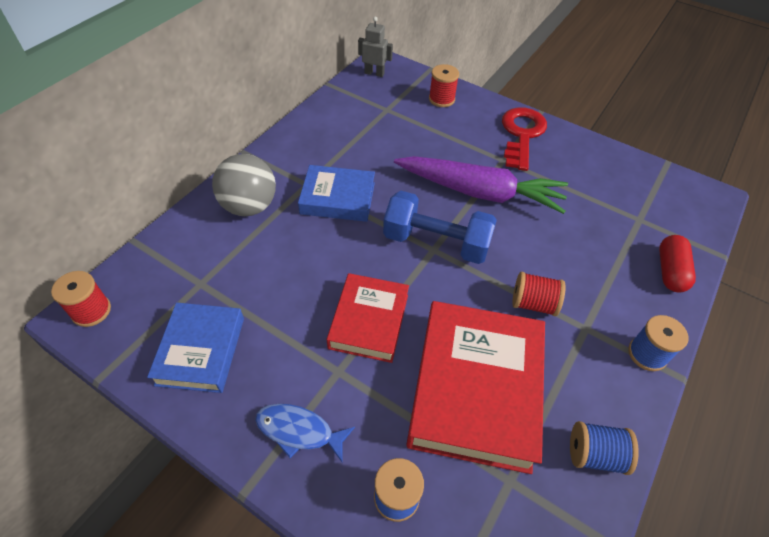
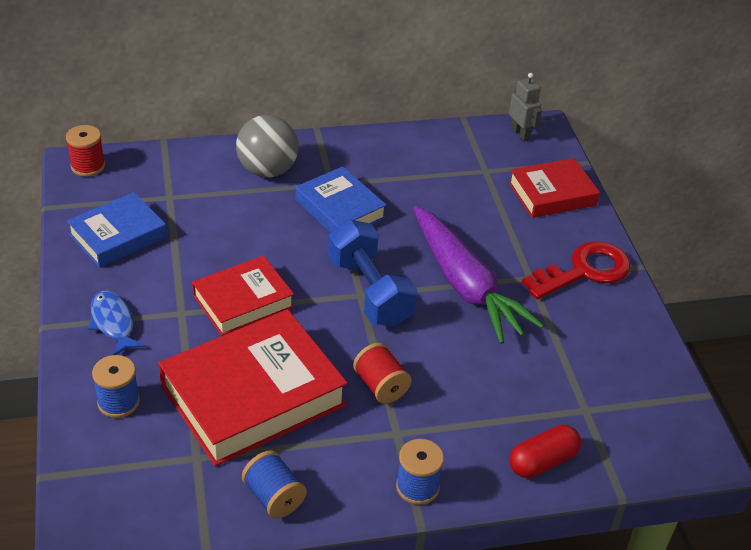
camera: 45 degrees right, 10 degrees down
(441, 99) = (552, 194): red spool -> red book

